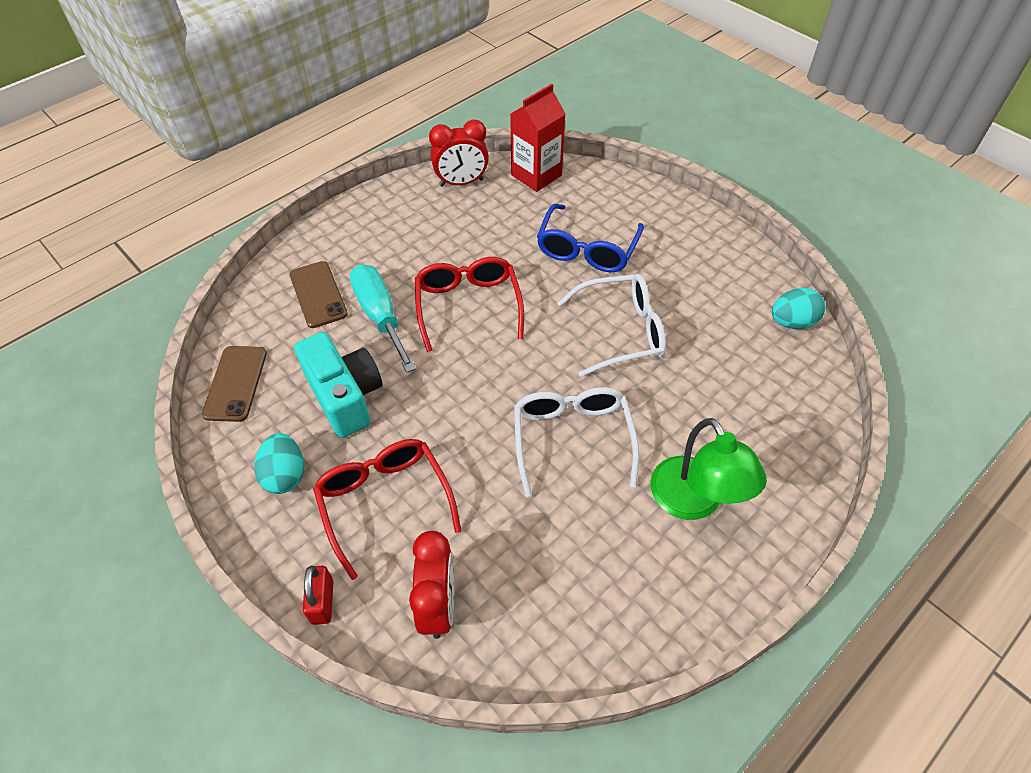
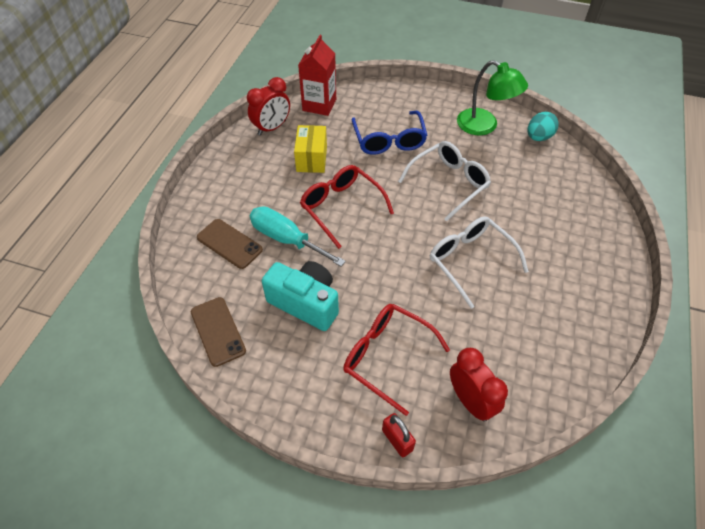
camera: 30 degrees left, 0 degrees up
(285, 475) = (305, 374): turquoise egg -> none
(478, 235) = (311, 159): none -> yellow box
(694, 502) = (564, 264): green lamp -> green lamp (484, 126)

